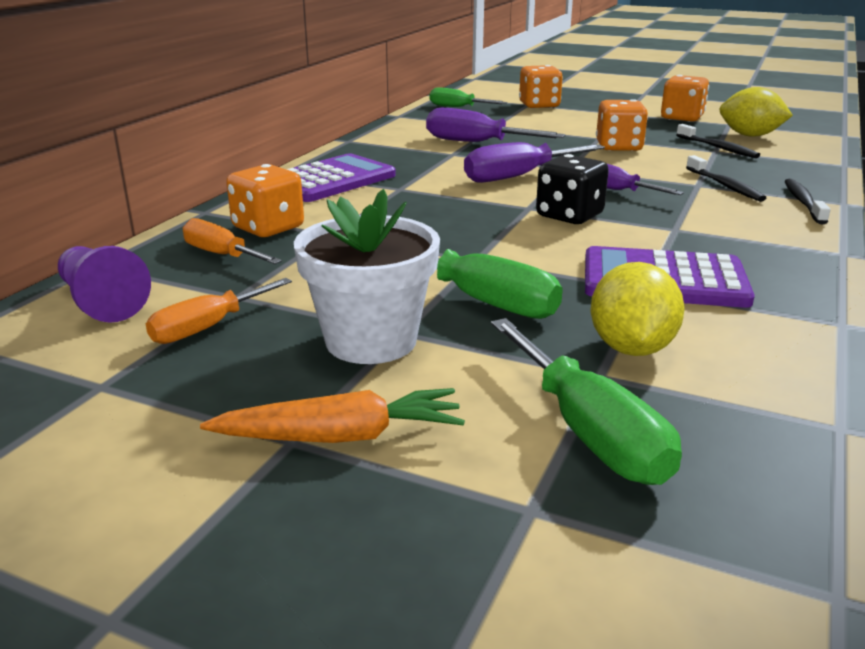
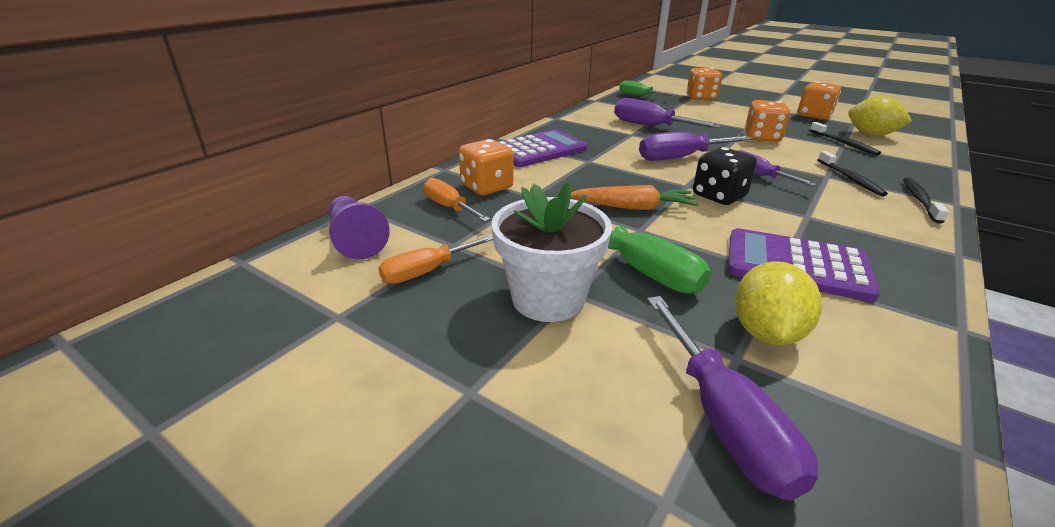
camera: 10 degrees right, 5 degrees up
(341, 436) = (510, 393): orange carrot -> orange carrot (633, 207)
(588, 432) = (723, 420): green screwdriver -> purple screwdriver

